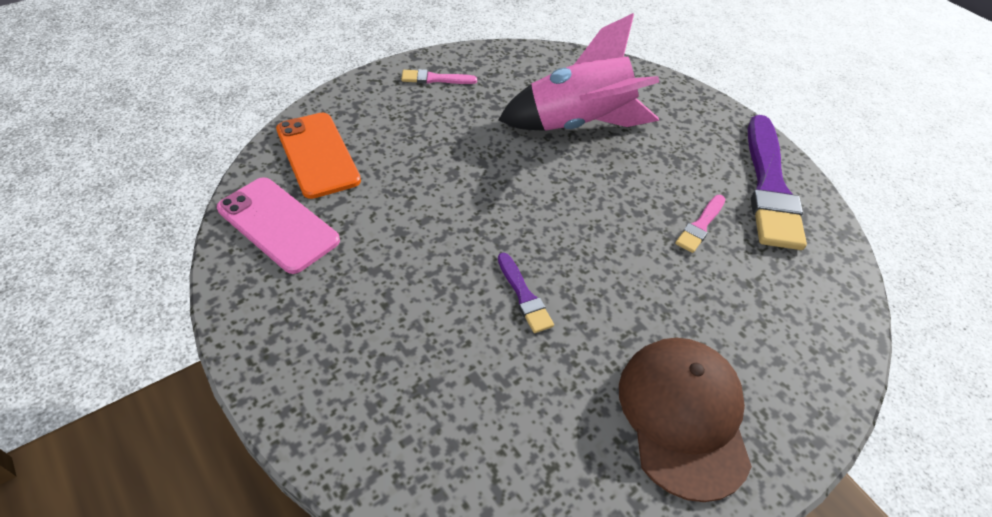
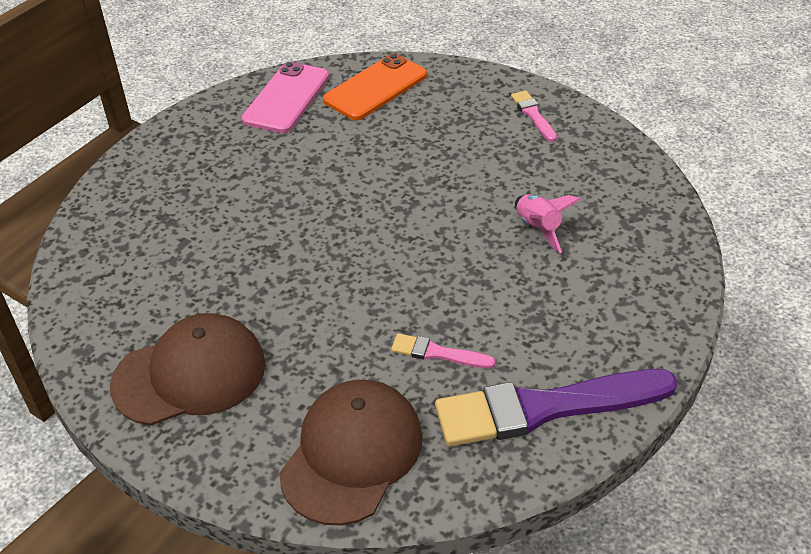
camera: 75 degrees right, 5 degrees down
(524, 296) = (278, 247): purple brush -> none
(578, 125) = (538, 229): pink rocket -> pink rocket, size x0.46
(801, 312) = (352, 454): none -> brown cap

